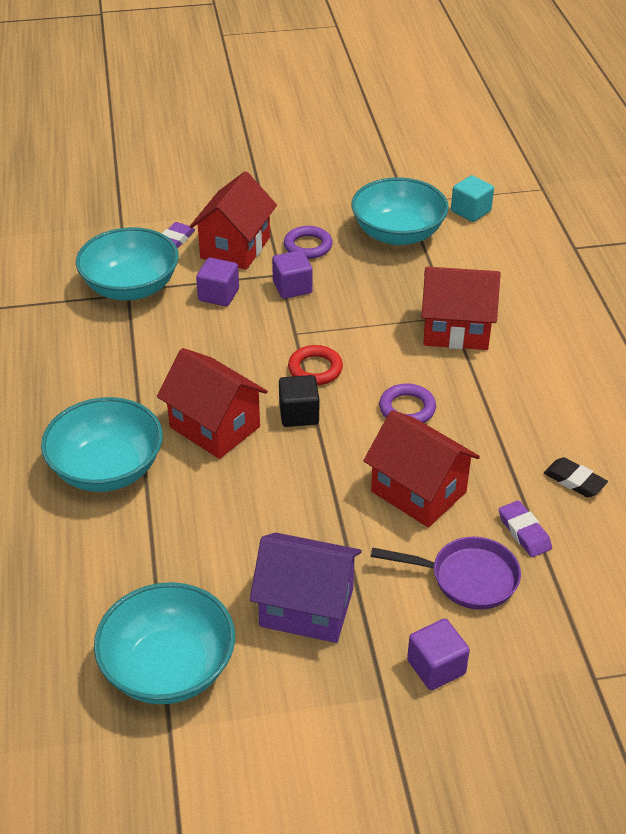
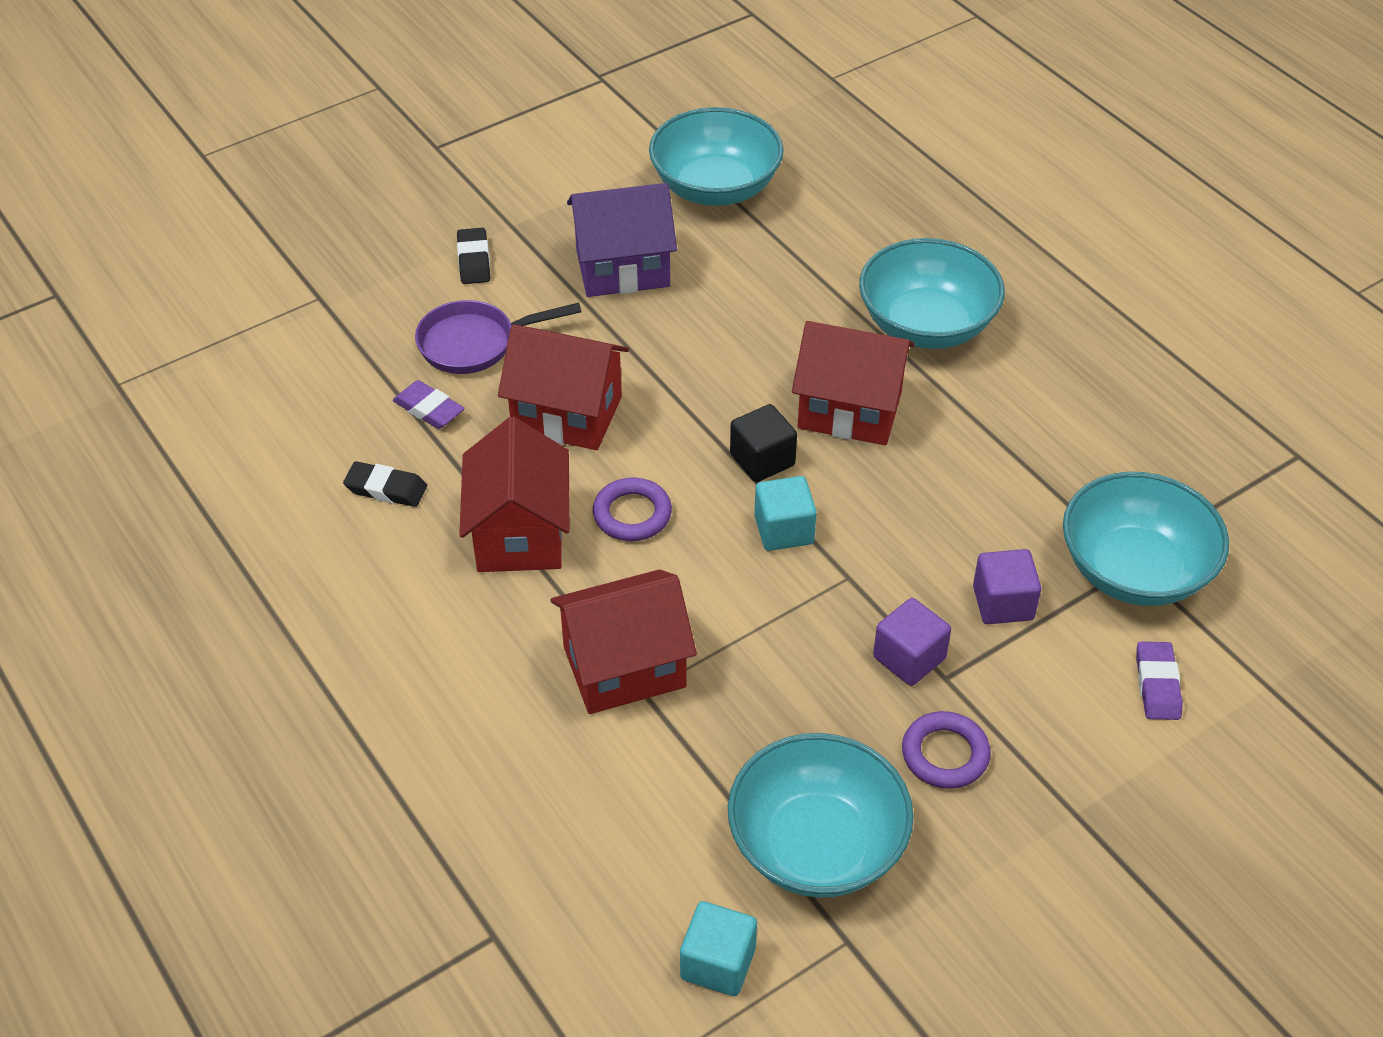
camera: 155 degrees right, 5 degrees up
(235, 248) = (1054, 705): red house -> red house (519, 534)
(315, 369) = (784, 530): red ring -> turquoise cube
(436, 667) = (473, 260): purple cube -> black eraser

